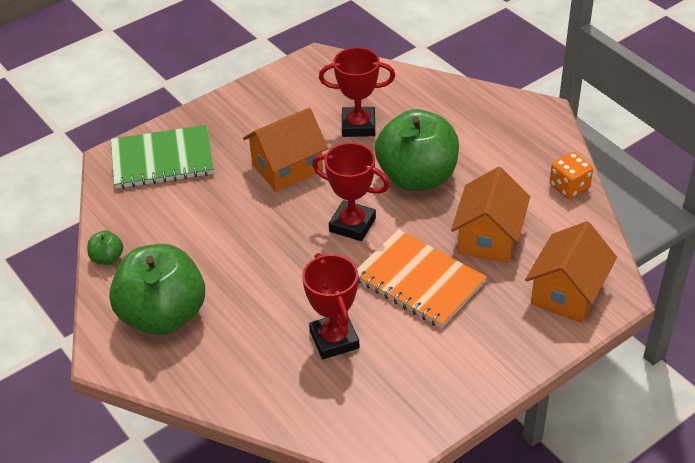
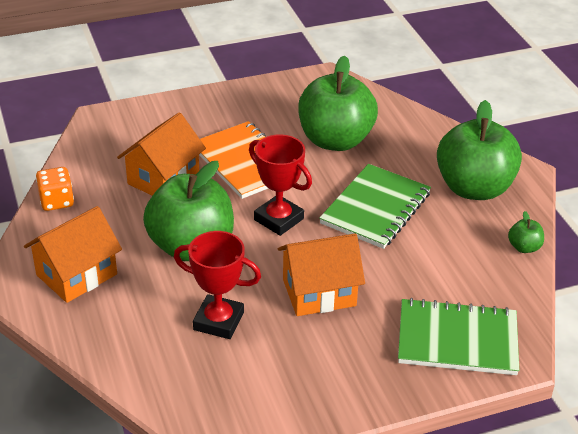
camera: 165 degrees left, 5 degrees down
(262, 262) = (375, 208): none -> green notebook
(334, 339) = (335, 140): red trophy -> green apple
(567, 293) = (133, 127): orange house -> orange house (76, 274)

